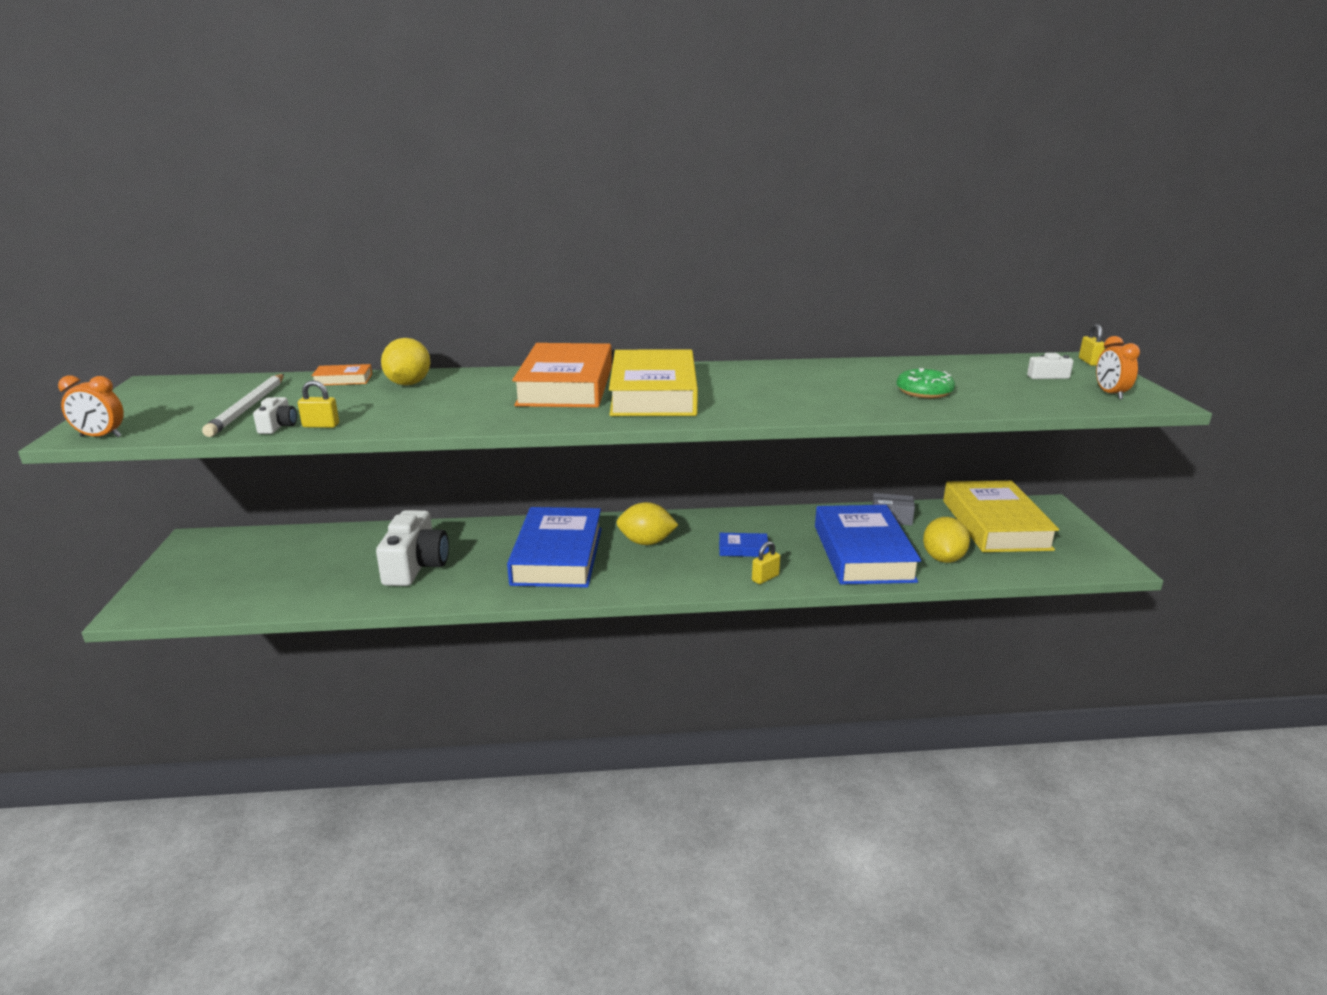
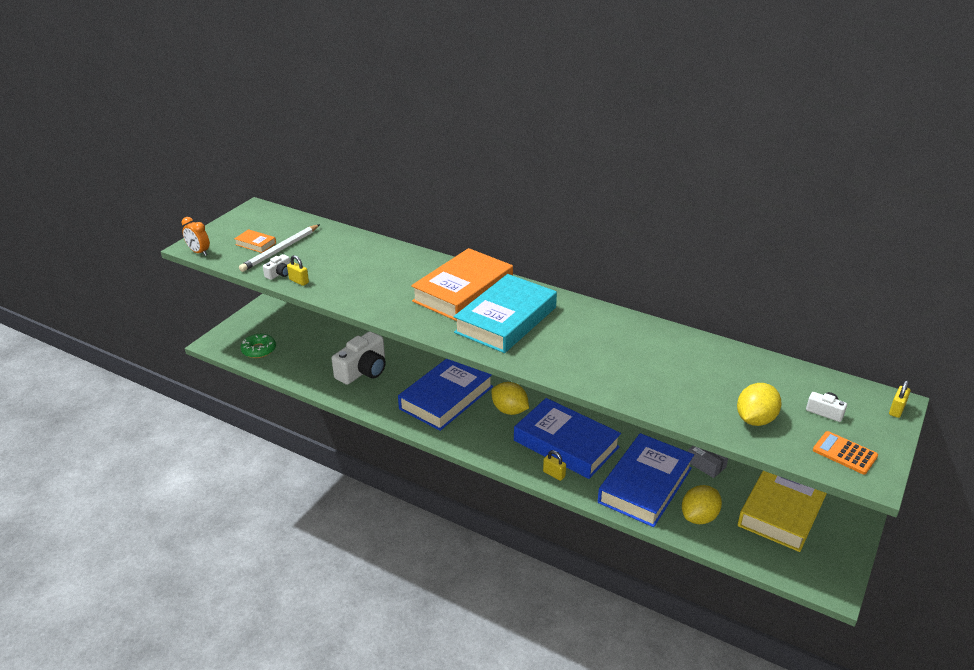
camera: 35 degrees right, 10 degrees up
(343, 379) = (349, 238): orange book -> orange book (255, 244)
(408, 384) = (378, 256): yellow lemon -> yellow lemon (755, 419)
(653, 394) = (506, 320): yellow book -> turquoise book
(743, 549) = (566, 444): blue book -> blue book, size x2.42
(765, 578) = (554, 474): yellow padlock -> yellow padlock turned 45 degrees clockwise
(924, 391) = (694, 390): green donut -> green donut (259, 350)
(1110, 394) = (844, 453): orange clock -> orange calculator

